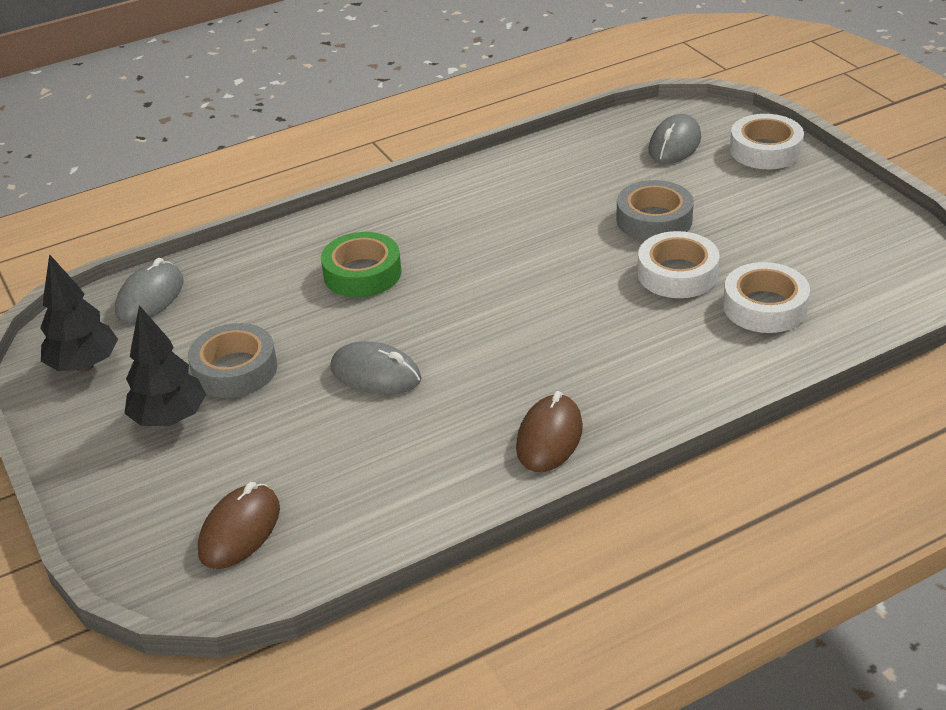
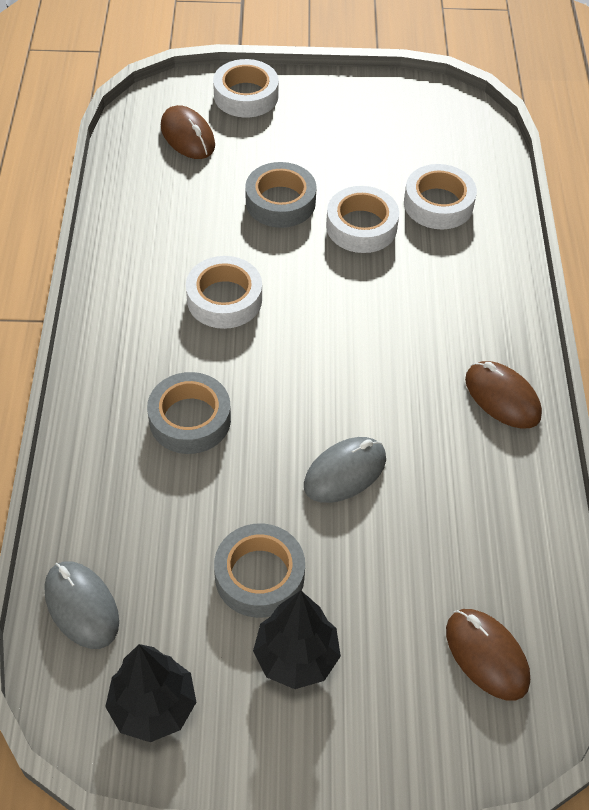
camera: 65 degrees left, 15 degrees up
(362, 273) = (190, 419): green tape -> grey tape
(507, 238) = (224, 299): none -> white tape
(674, 144) = (188, 136): grey mouse -> brown mouse

